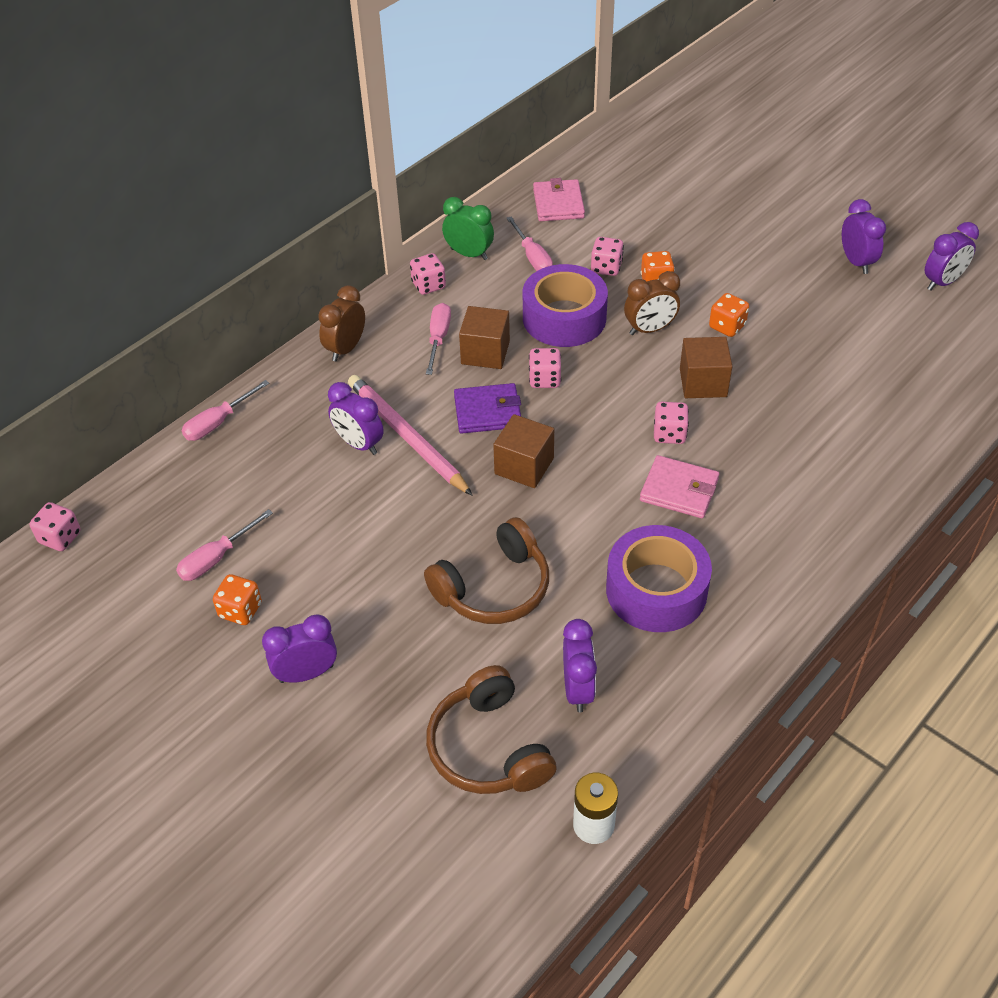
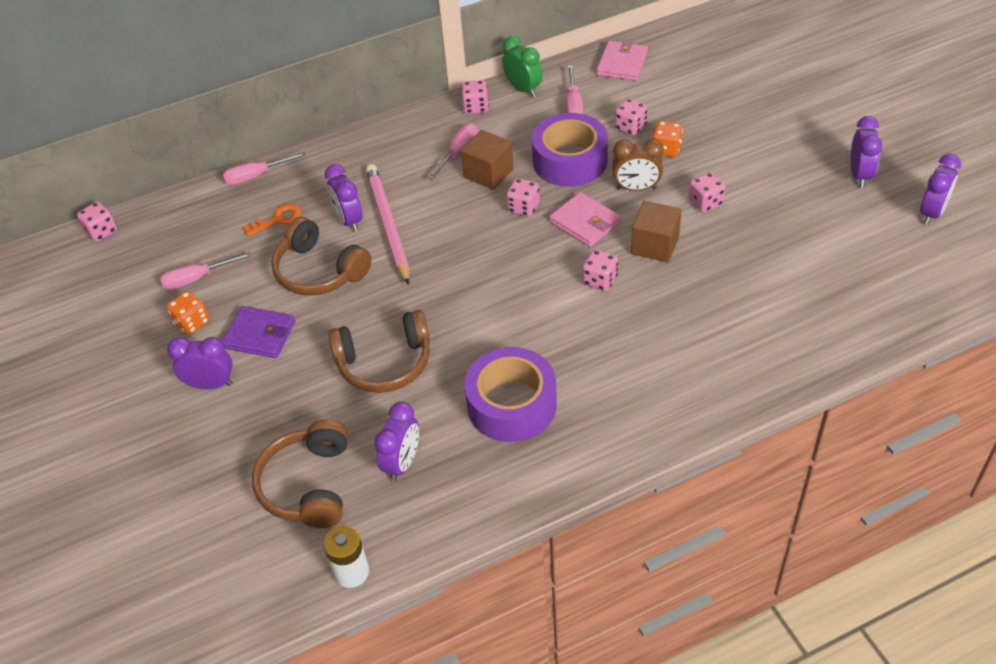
camera: 25 degrees right, 0 degrees up
(274, 465) = (277, 219): none -> orange key
(345, 349) = (382, 142): brown clock -> none
(358, 509) = (319, 271): none -> brown headphones
(487, 412) = (462, 222): purple wallet -> purple wallet (260, 335)
(524, 466) = (465, 273): brown cube -> none
(679, 490) = (580, 329): pink wallet -> pink wallet (585, 222)
(727, 326) = (705, 202): orange dice -> pink dice
(942, 282) = (932, 213): purple clock -> purple clock turned 45 degrees counterclockwise

